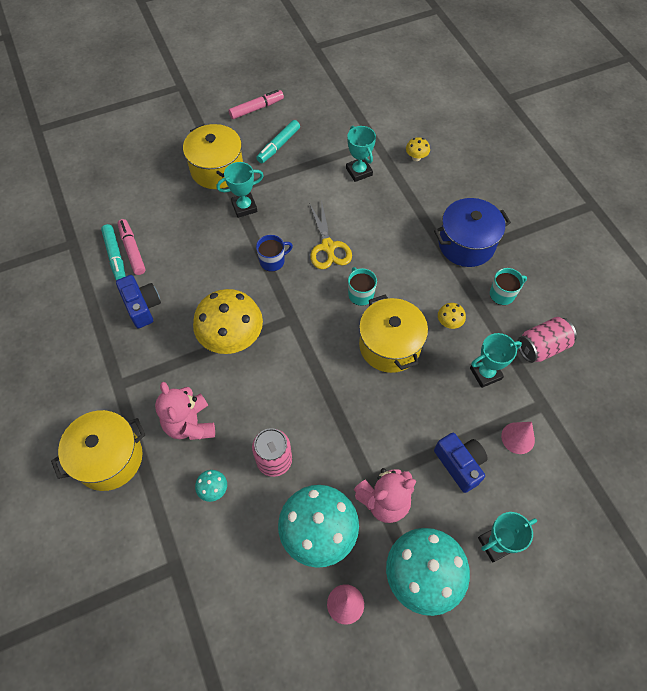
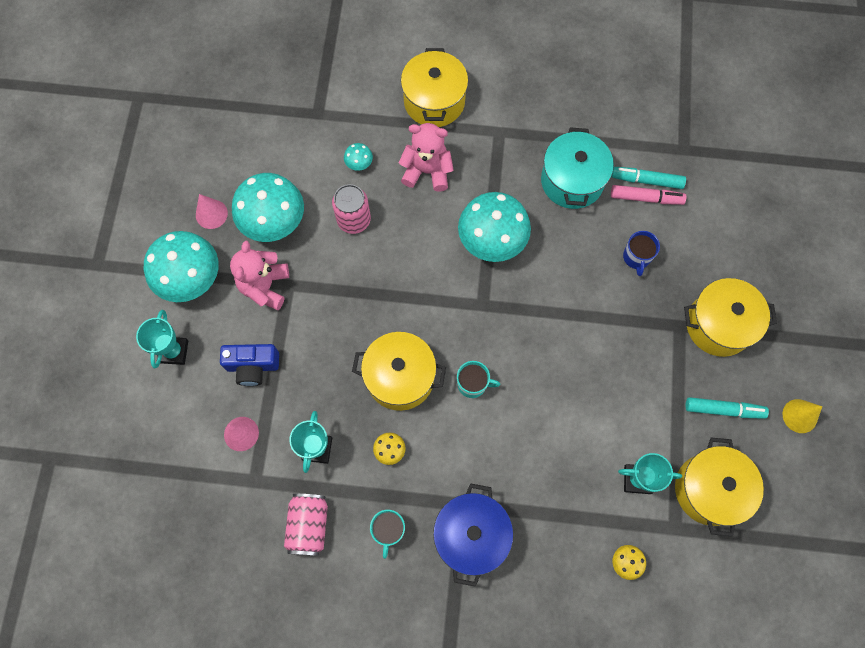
camera: 120 degrees right, 10 degrees up
(142, 306) = (572, 181): blue camera -> turquoise pot
(232, 338) = (491, 241): yellow mushroom -> turquoise mushroom
(244, 207) = (648, 328): turquoise trophy -> none
(256, 108) = (799, 416): pink marker -> yellow cone
(273, 261) = (561, 321): blue mug -> blue mug (636, 257)
(278, 146) = (723, 409): turquoise marker -> turquoise marker turned 120 degrees clockwise
(328, 247) = (549, 385): yellow scissors -> none
(338, 134) = (709, 489): none -> yellow pot

